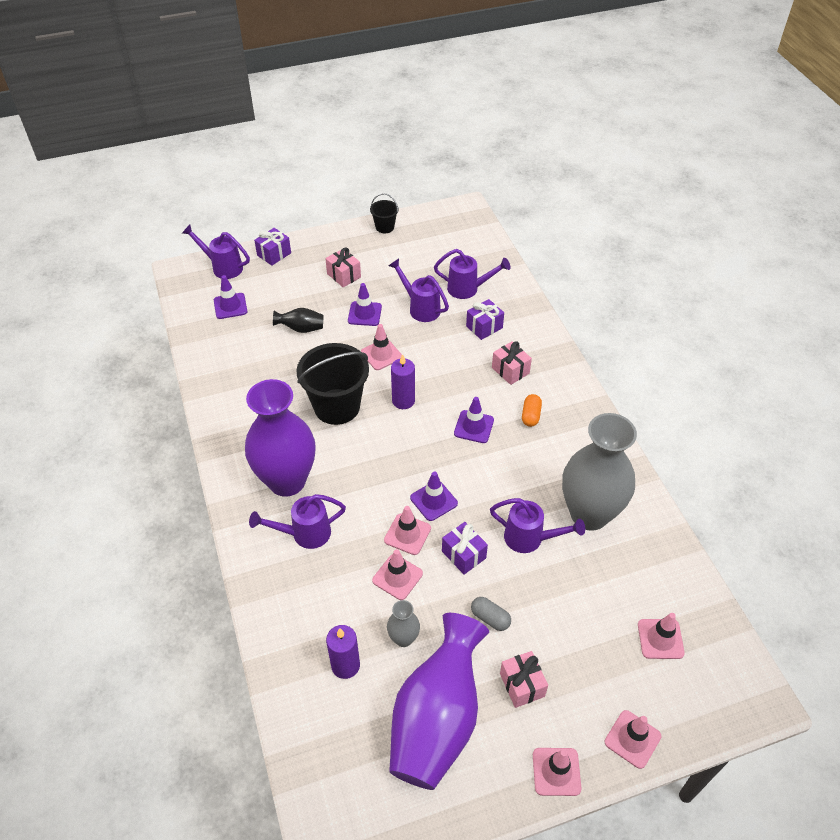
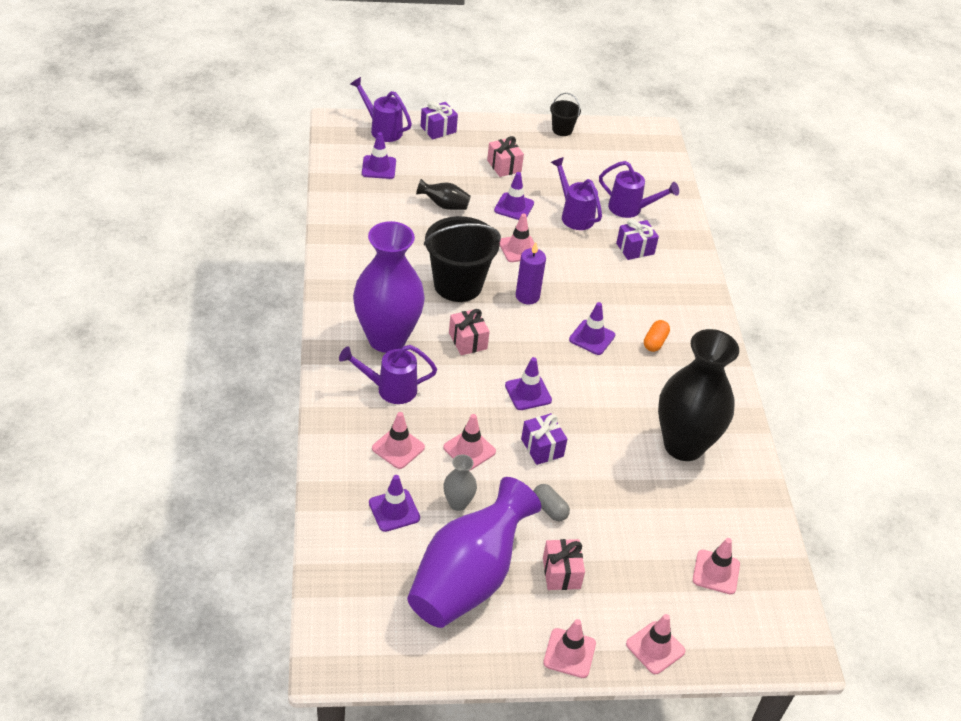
camera: 10 degrees right, 5 degrees down
(345, 665) = (394, 510): purple candle -> purple traffic cone
(407, 534) = (491, 415): pink traffic cone -> pink traffic cone (398, 448)
(510, 370) = (648, 295): pink gift -> pink gift (467, 341)
(530, 539) = (614, 451): purple watering can -> none
(589, 514) = (683, 445): grey vase -> black vase

